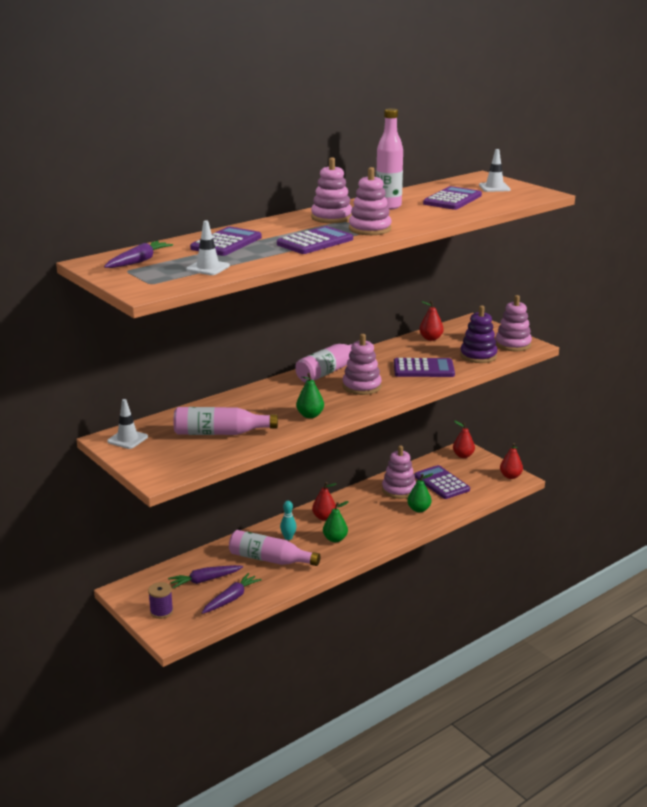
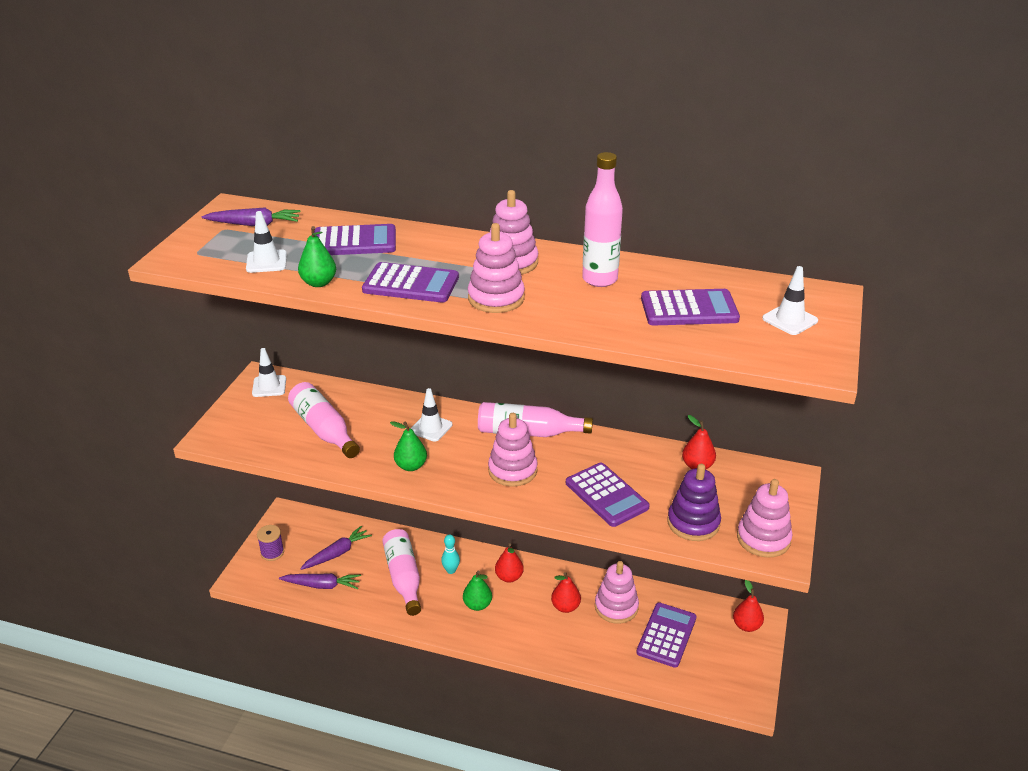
camera: 55 degrees right, 10 degrees up
(204, 580) = (337, 553): purple carrot -> purple carrot turned 105 degrees clockwise
(277, 397) = (431, 428): none -> white traffic cone
(419, 509) = (593, 642): green pear -> green pear (319, 283)
(510, 476) = (747, 690): red pear -> red pear (565, 607)

